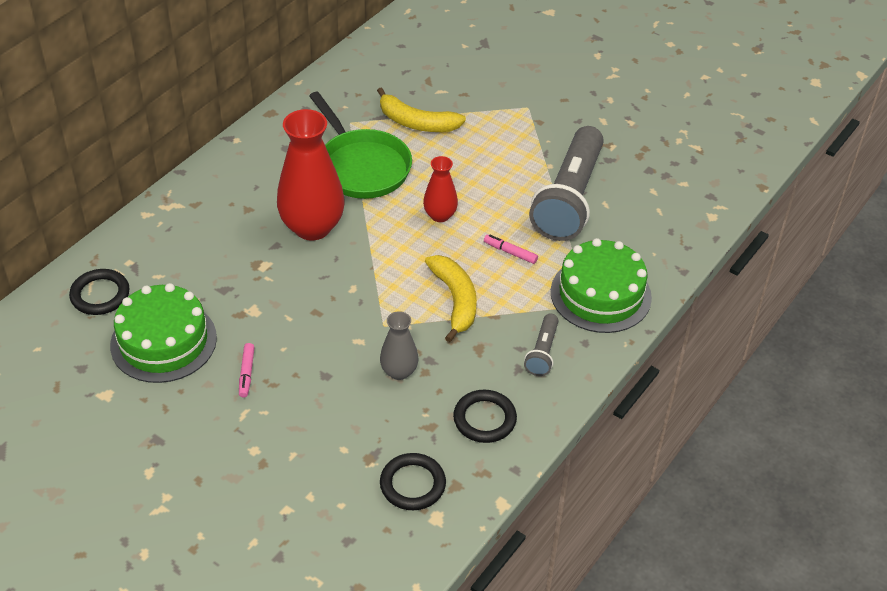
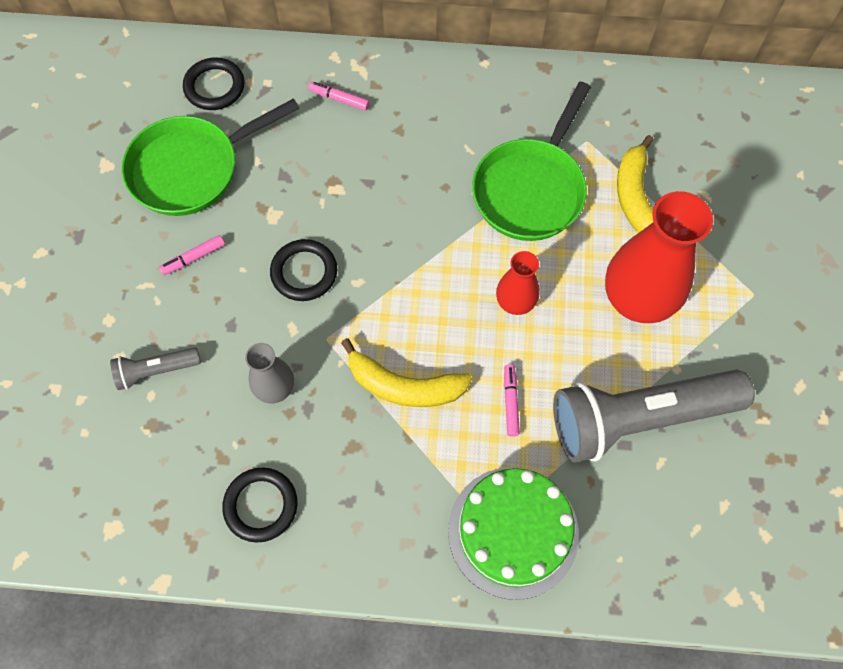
camera: 60 degrees right, 20 degrees up
(163, 341) = (191, 169): green cake -> green pan
(187, 228) = (339, 99): none -> pink marker
(312, 227) = (414, 198): red vase -> red vase (637, 299)
(412, 484) = (141, 483): black ring -> black ring (304, 272)
(455, 300) = (404, 386): yellow banana -> yellow banana turned 60 degrees clockwise
(542, 352) = (387, 514): grey flashlight -> grey flashlight (156, 371)

